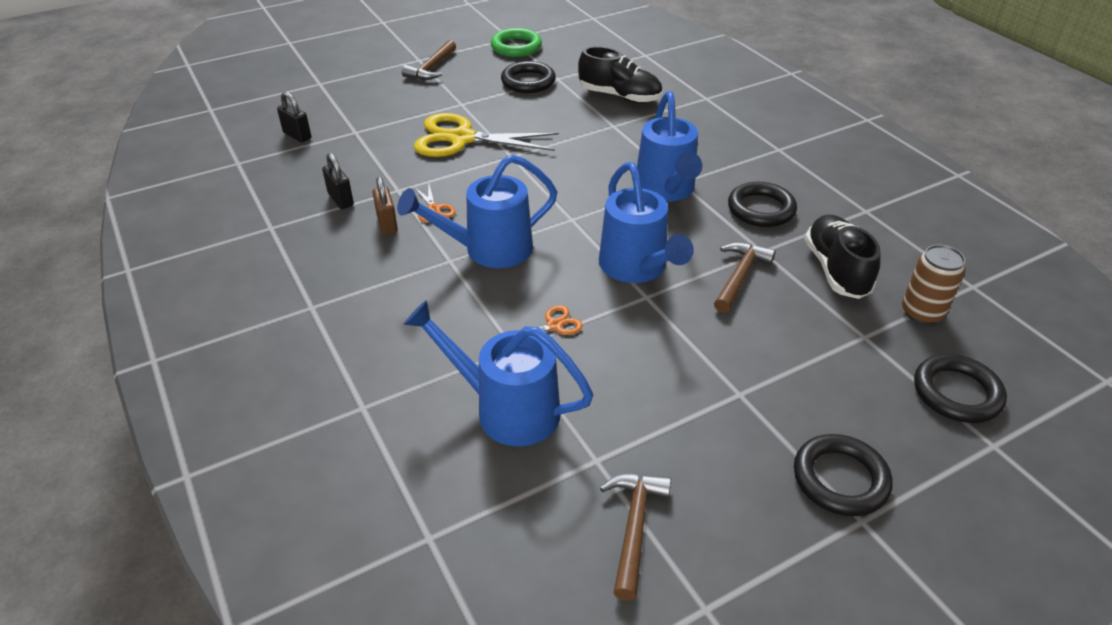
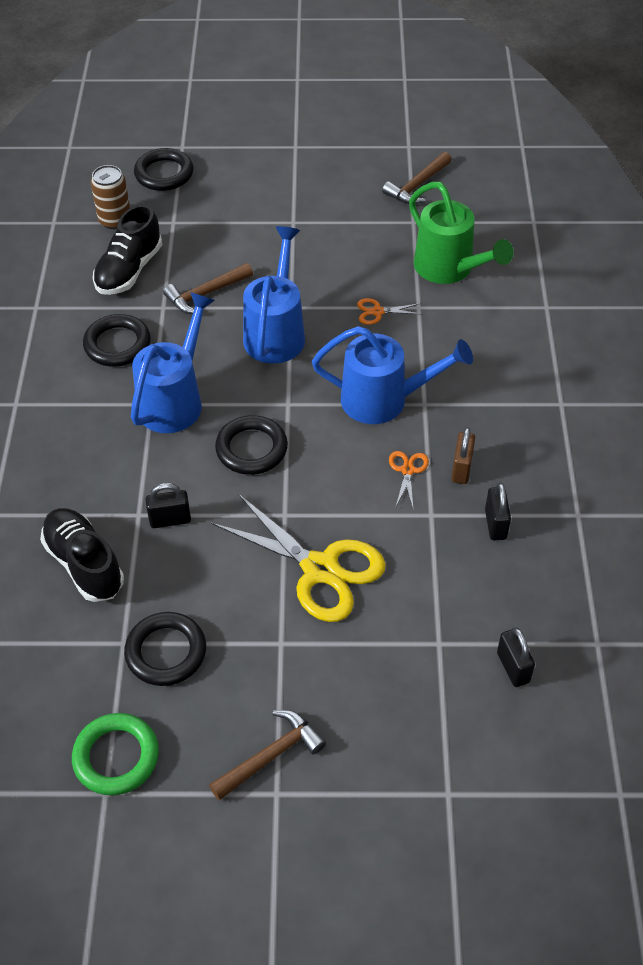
camera: 150 degrees left, 10 degrees up
(506, 409) = (450, 269): blue watering can -> green watering can
(589, 129) = (170, 520): none -> black padlock
(840, 479) = (285, 164): black ring -> black ring (251, 449)

